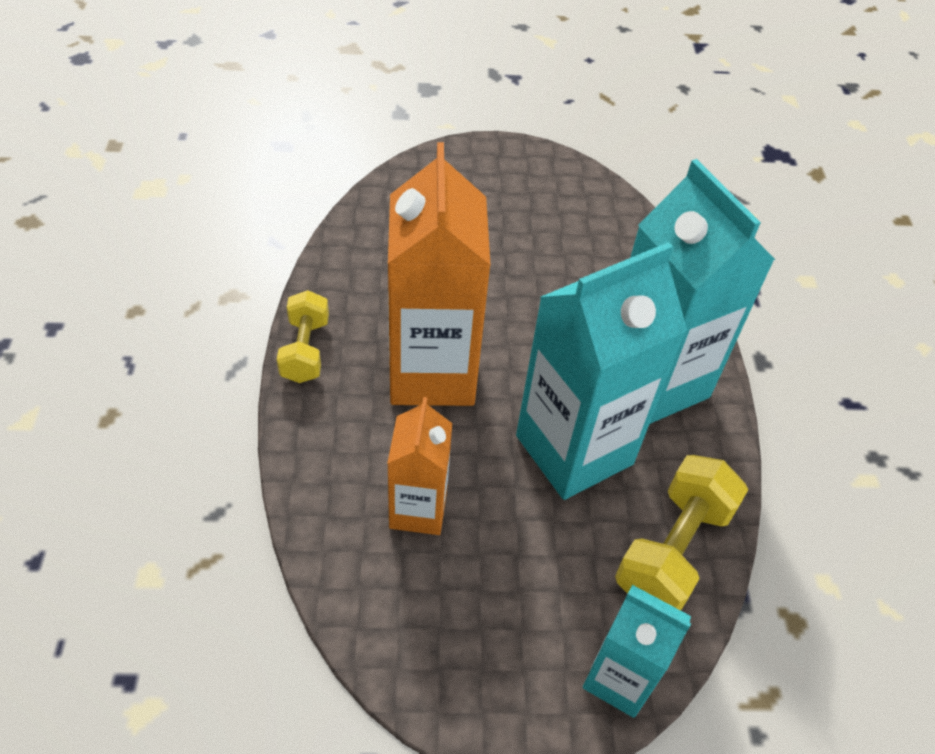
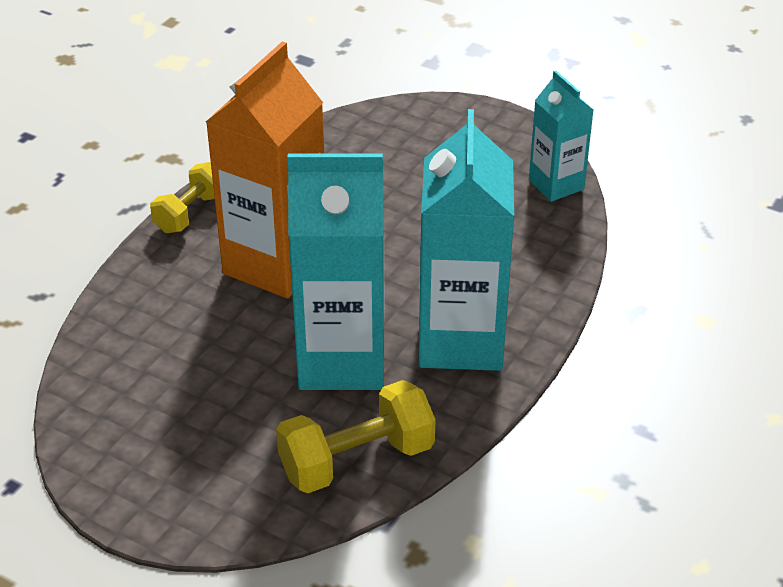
camera: 35 degrees right, 10 degrees down
(418, 509) = (180, 350): orange carton -> none
(619, 678) = (230, 519): turquoise carton -> turquoise carton (556, 185)

